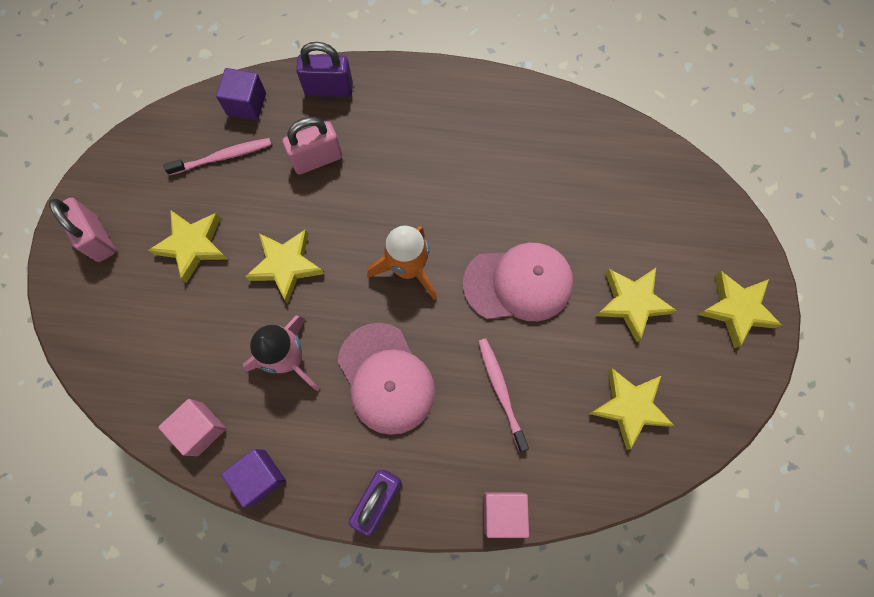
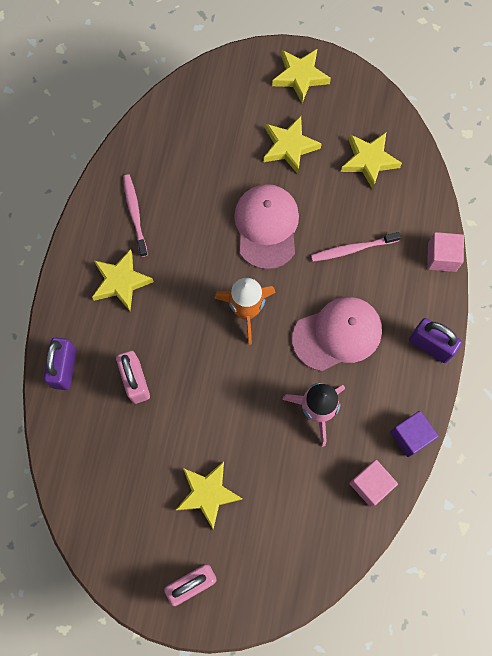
camera: 85 degrees left, 0 degrees up
(223, 157) = (122, 466): pink toothbrush -> pink toothbrush (135, 213)
(246, 104) = (69, 445): purple cube -> none
(286, 265) = (234, 411): yellow star -> yellow star (121, 282)

